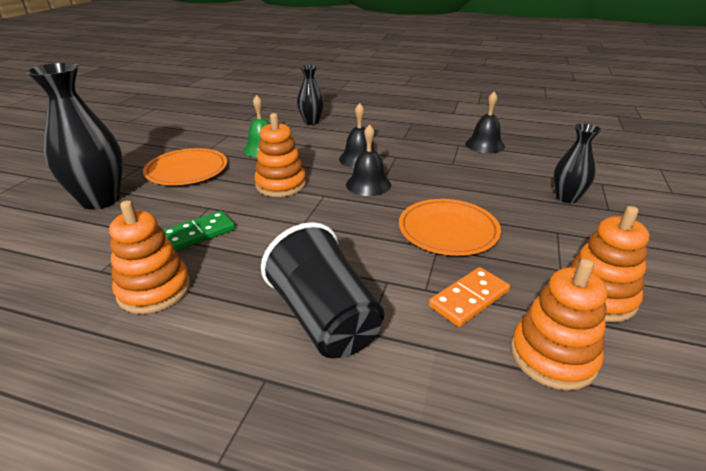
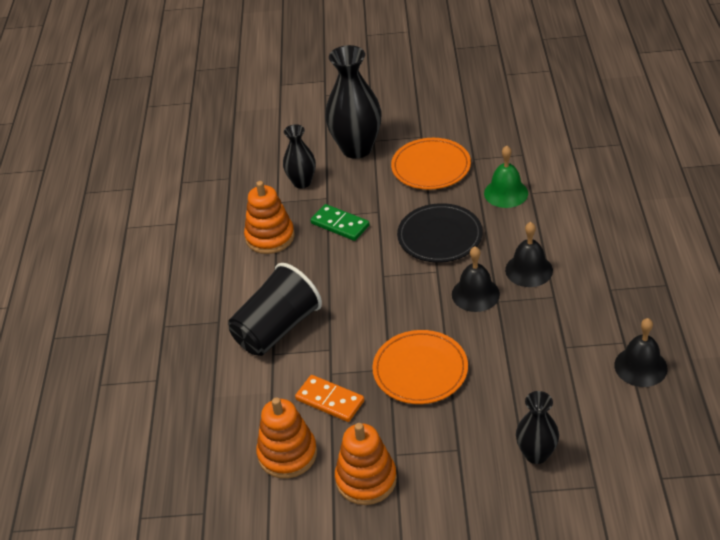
camera: 75 degrees right, 10 degrees up
(281, 185) = (440, 236): orange stacking toy -> black plate
(311, 122) = (603, 199): black vase -> black vase (302, 182)

